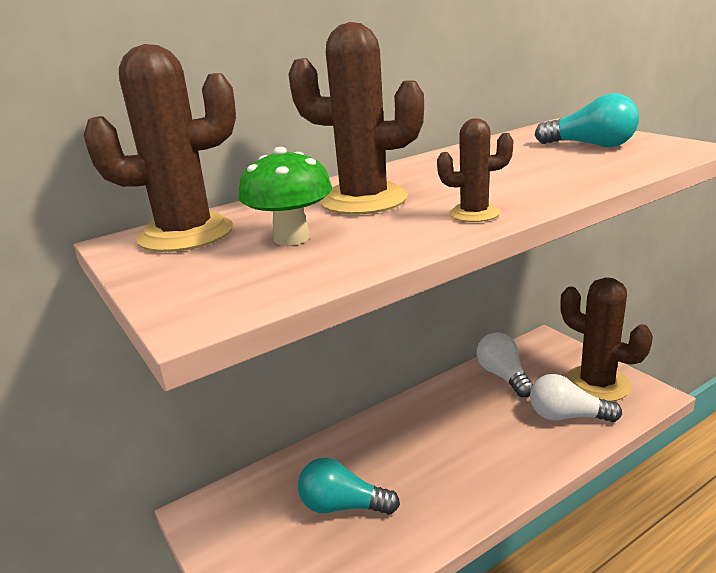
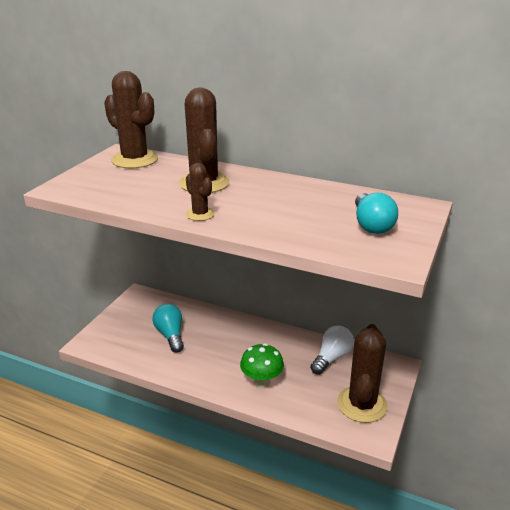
camera: 55 degrees right, 5 degrees up
(291, 238) = (142, 182): green mushroom -> green mushroom (261, 382)
(567, 416) = (310, 398): white light bulb -> none

